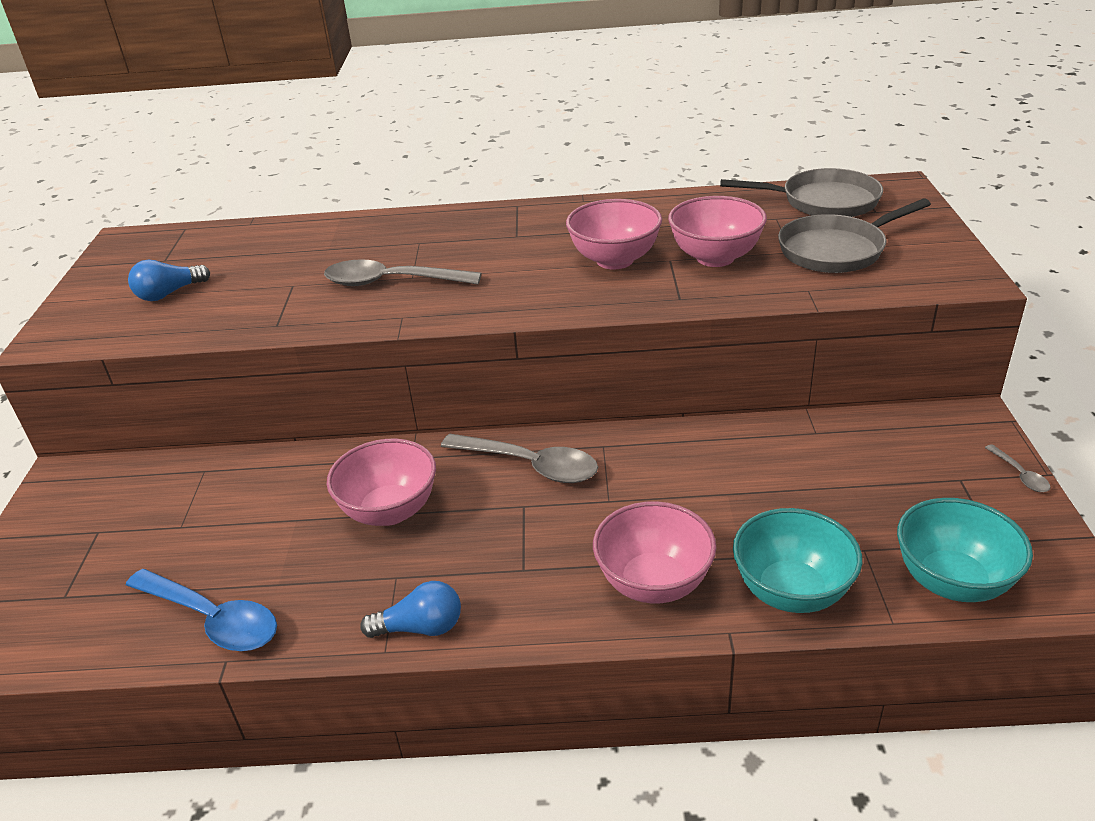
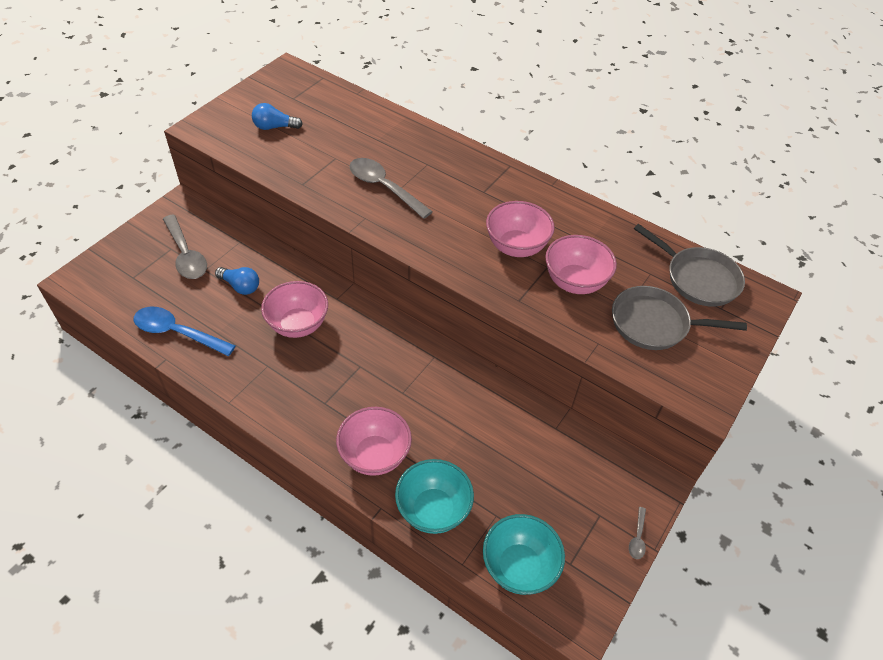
camera: 30 degrees right, 15 degrees up
(212, 619) = (177, 333): blue spoon -> blue spoon turned 135 degrees clockwise
(420, 627) = (253, 401): blue light bulb -> blue light bulb (240, 286)
(530, 465) = (387, 343): grey spoon -> grey spoon (186, 255)

